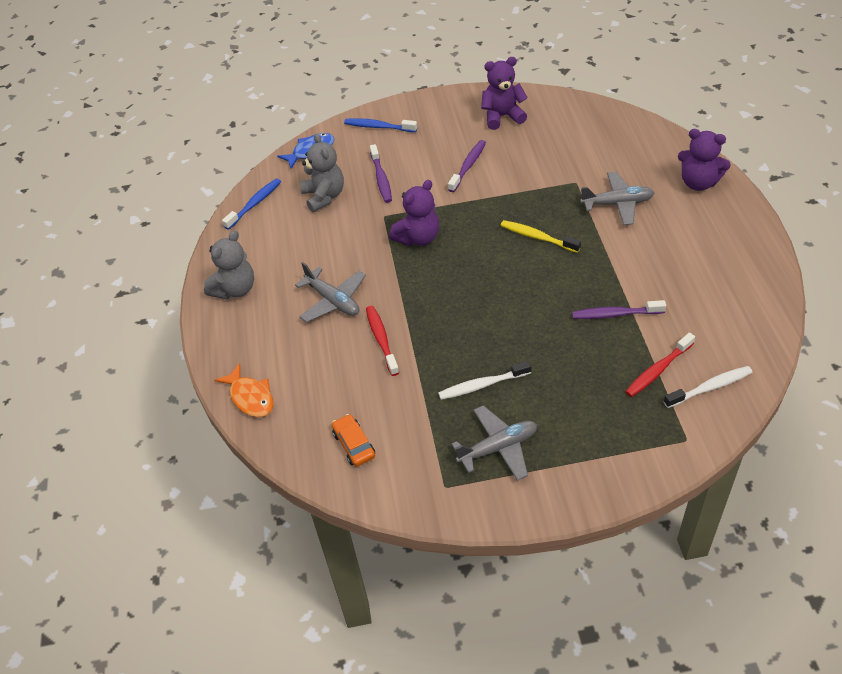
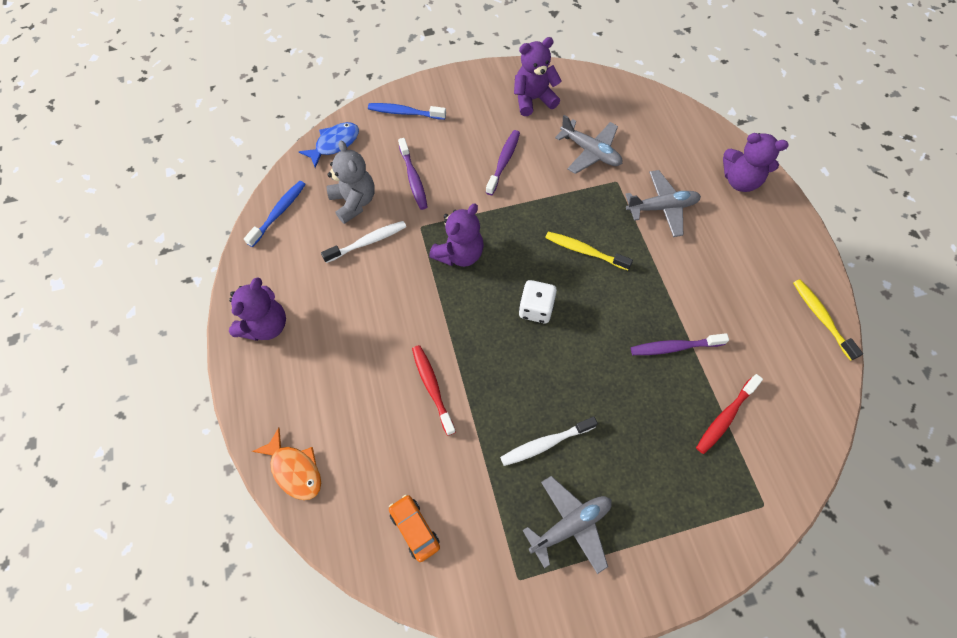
camera: 10 degrees left, 15 degrees up
(235, 289) = (266, 325): grey teddy bear -> purple teddy bear
(333, 301) = (375, 338): grey plane -> grey plane (590, 152)
(485, 281) = (536, 309): none -> white dice
(710, 387) = (780, 437): white toothbrush -> white toothbrush (368, 242)
(764, 294) = (821, 317): none -> yellow toothbrush

